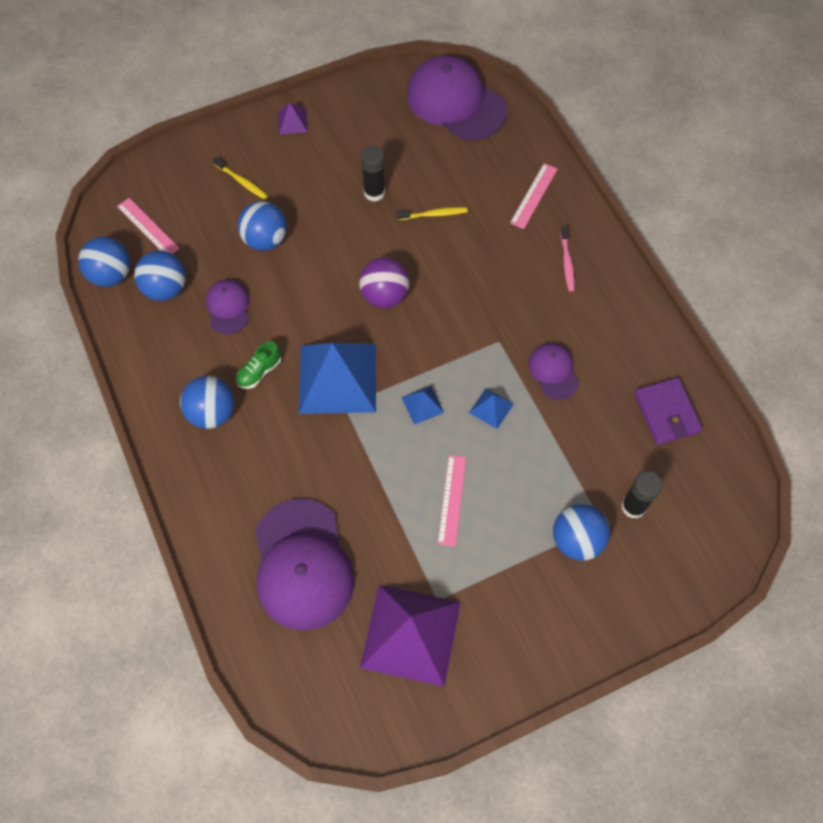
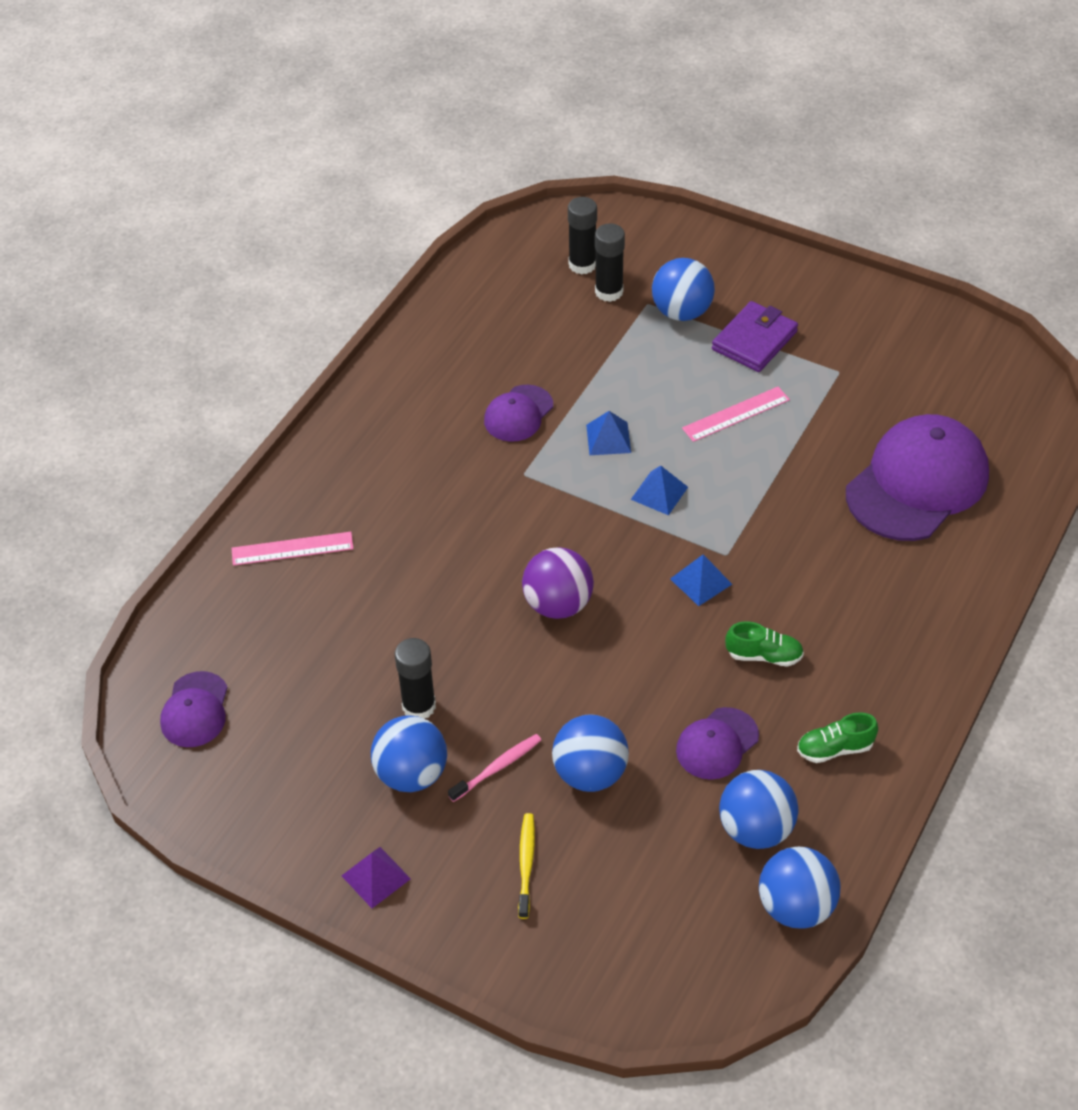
camera: 125 degrees left, 15 degrees down
(148, 227) = (692, 921): pink ruler -> none
(172, 360) = (835, 749): none -> green shoe
(212, 413) = (853, 664): blue ball -> blue ball (411, 774)
(337, 378) = (701, 581): blue pyramid -> blue pyramid, size x0.43
(411, 634) = (889, 372): purple pyramid -> none
(434, 214) = (401, 626): yellow toothbrush -> none
(456, 102) = (195, 710): purple cap -> purple cap, size x0.51
(567, 262) = (366, 472): pink toothbrush -> pink toothbrush (497, 767)
(666, 413) = (486, 313): purple wallet -> purple wallet (754, 340)
(676, 509) = (582, 265): none -> black glue stick

